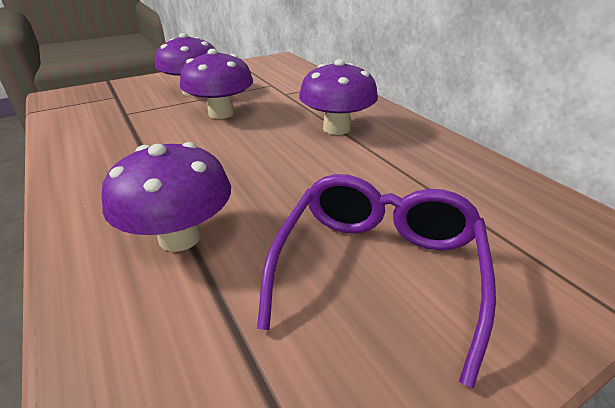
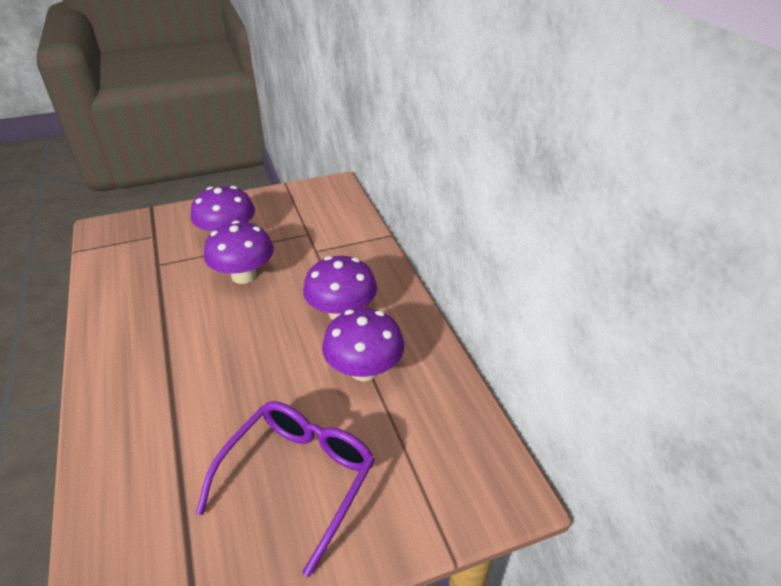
camera: 10 degrees right, 5 degrees up
(180, 237) = (169, 424): purple mushroom -> purple mushroom (364, 370)

